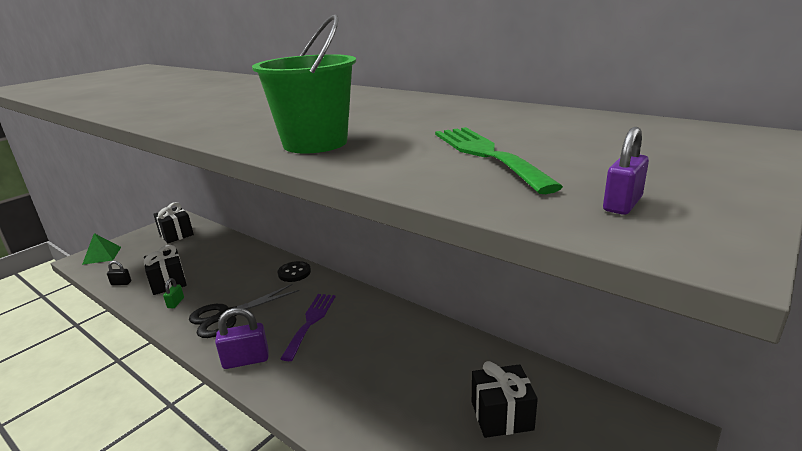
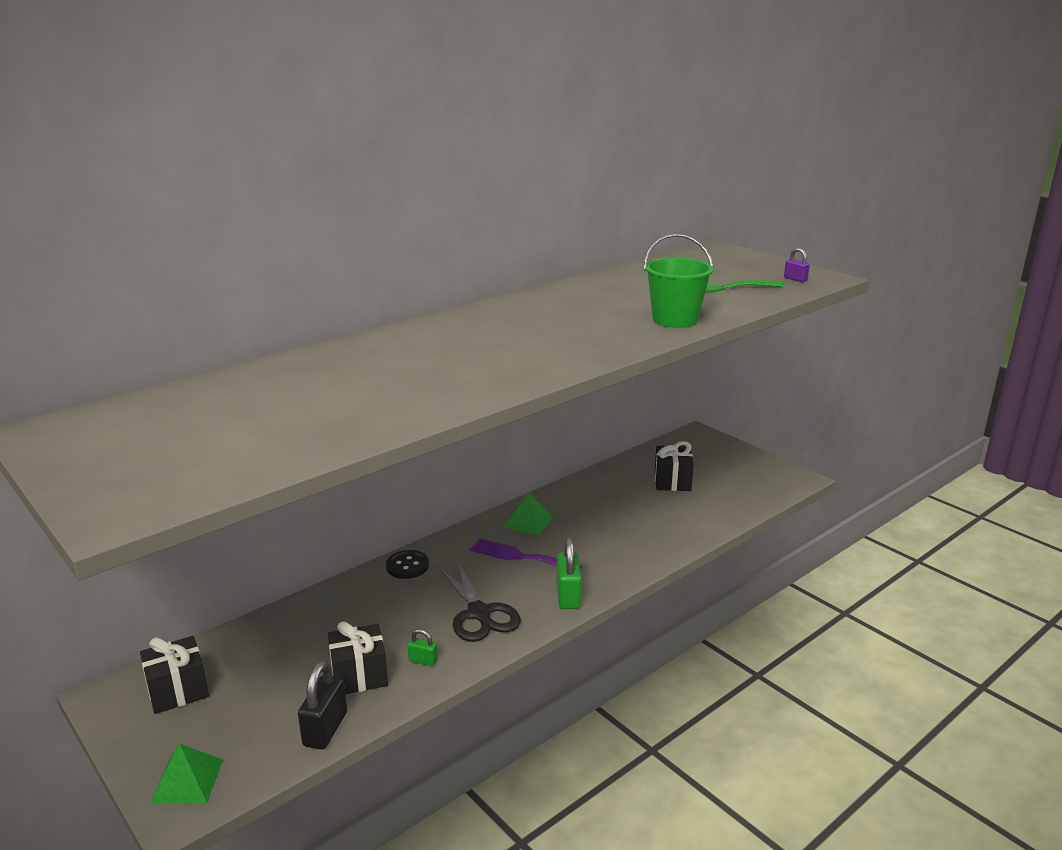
camera: 80 degrees left, 0 degrees up
(121, 283) = (325, 729): black padlock -> black padlock, size x1.88
(246, 360) = (568, 596): purple padlock -> green padlock
(370, 317) = (528, 522): none -> green pyramid

